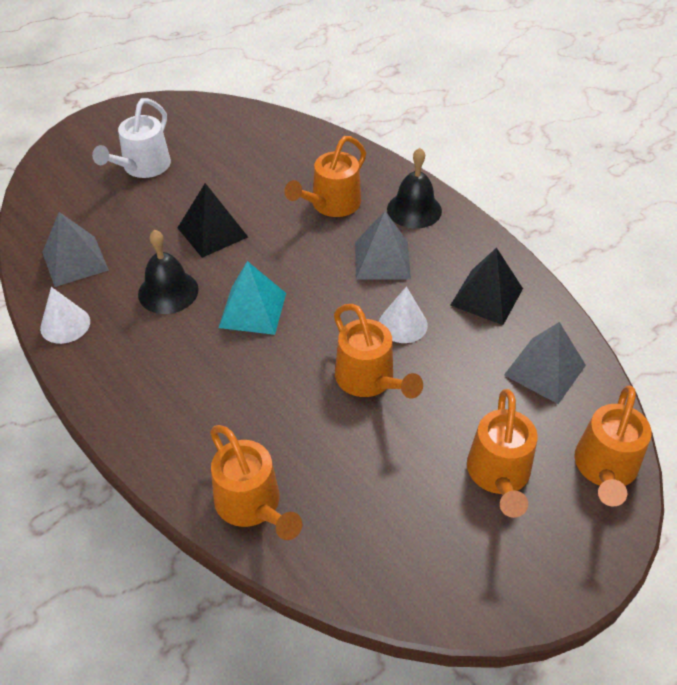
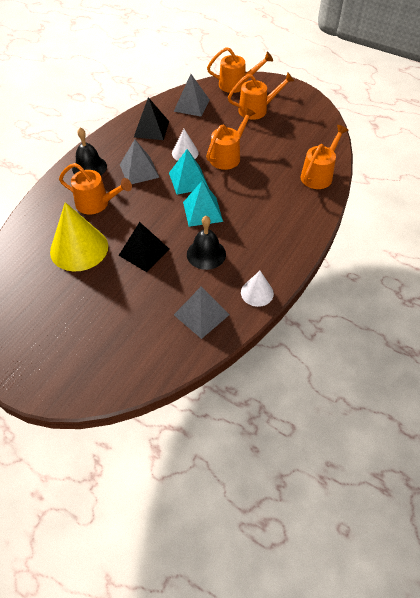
camera: 110 degrees left, 5 degrees up
(142, 167) = (86, 320): white watering can -> none
(256, 177) = (79, 248): none -> yellow cone
(332, 311) = (188, 180): none -> turquoise pyramid

